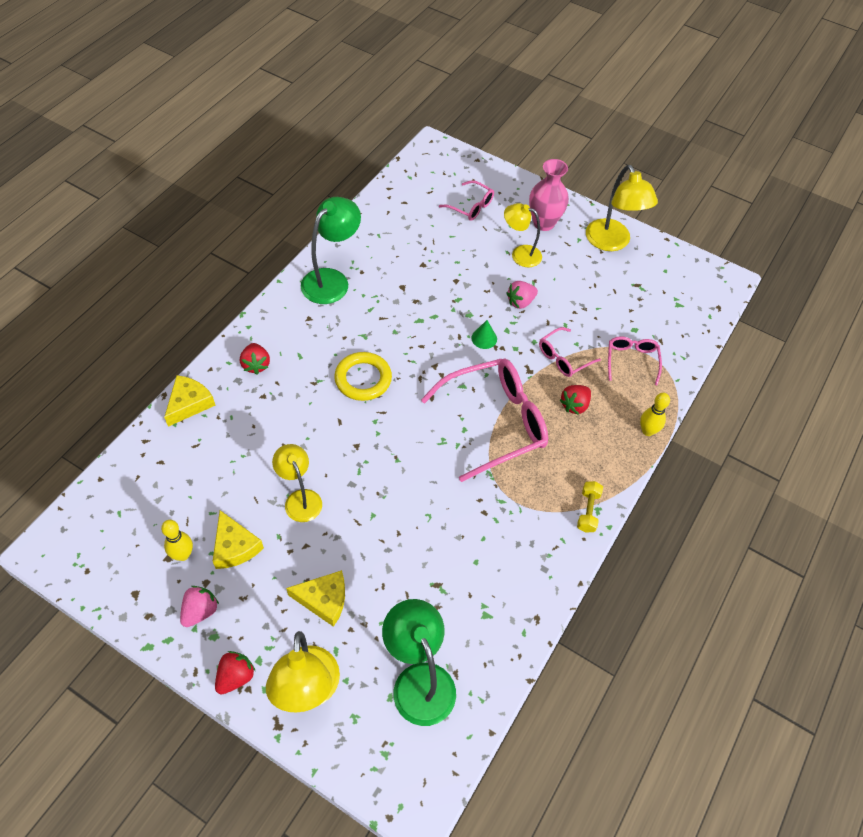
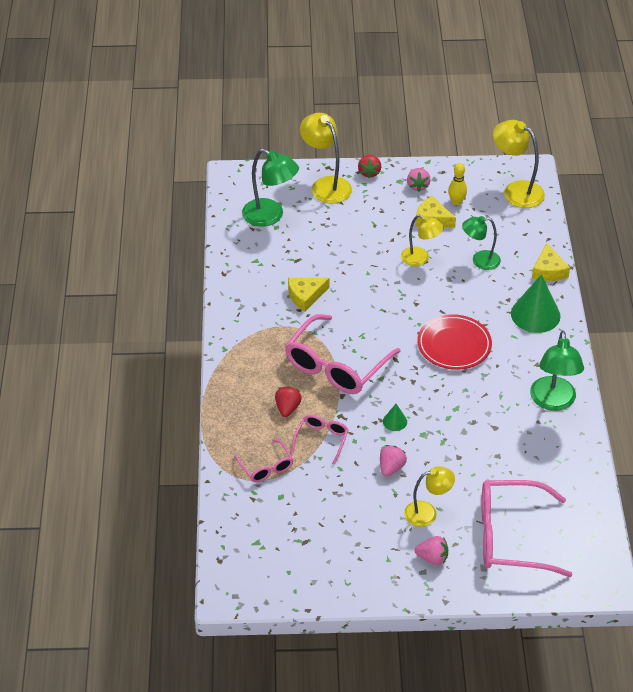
camera: 150 degrees right, 10 degrees down
(242, 457) = (480, 260): none -> green lamp
(256, 365) = (535, 314): red strawberry -> green cone
(324, 600) = (356, 222): yellow cheese -> yellow cheese (305, 296)
(363, 379) = (454, 345): yellow ring -> red plate
(471, 206) = (510, 537): pink glasses -> pink glasses, size x2.01
(543, 223) = (432, 558): pink vase -> pink strawberry
(588, 511) = (230, 344): yellow dumbbell -> none
(612, 242) = (356, 574): yellow lamp -> yellow lamp (516, 191)
(647, 431) = (220, 419): yellow bowling pin -> none

